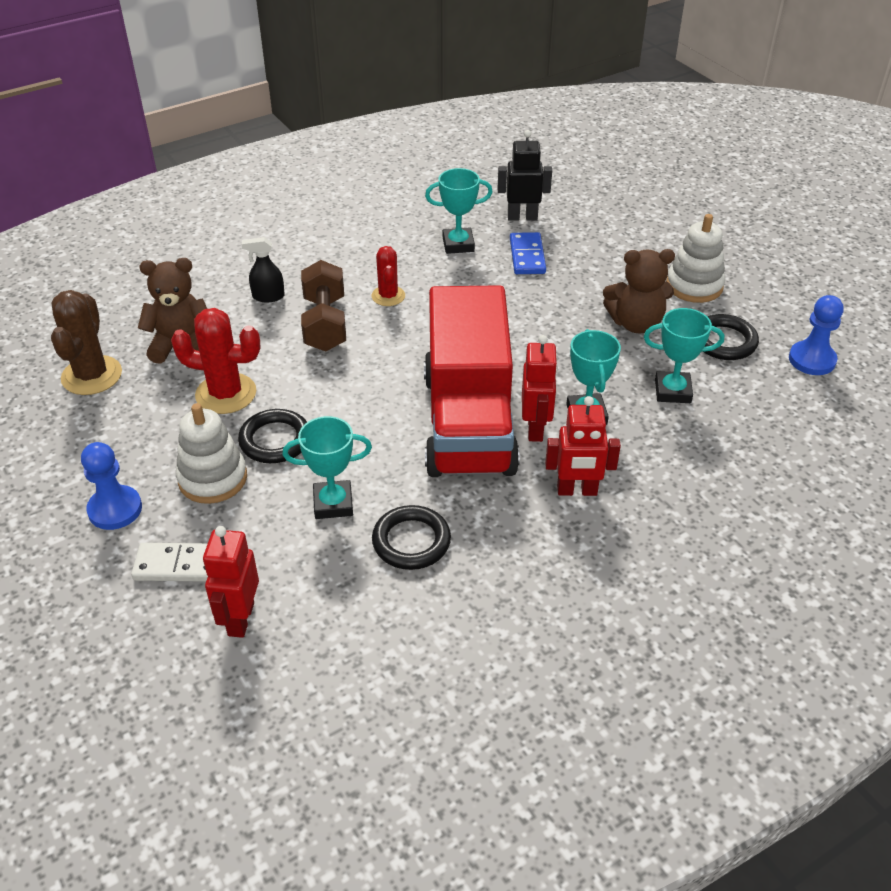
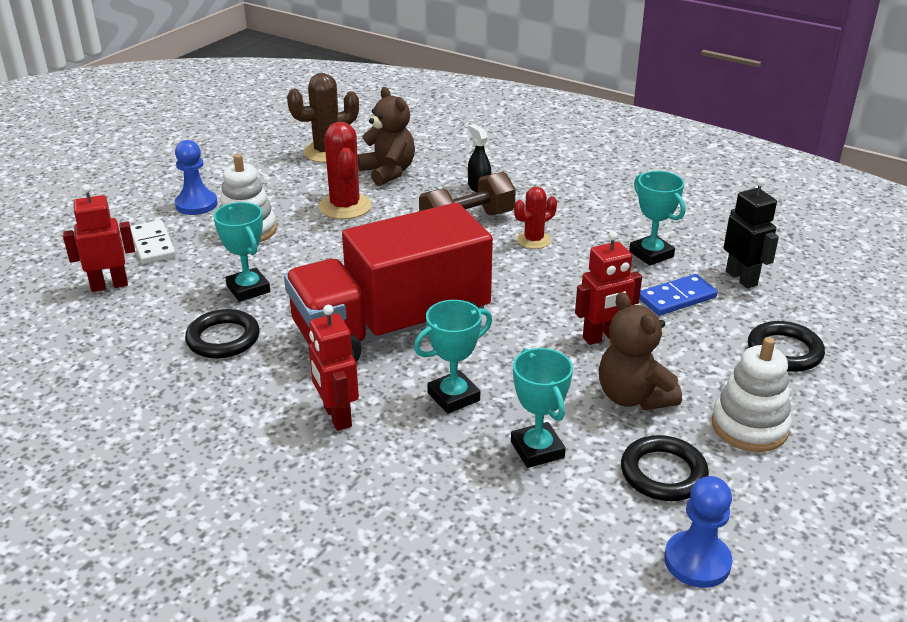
camera: 65 degrees right, 10 degrees down
(275, 440) = (306, 242): black ring -> black ring (784, 351)
(536, 429) = (409, 370): red robot -> red robot (602, 337)

